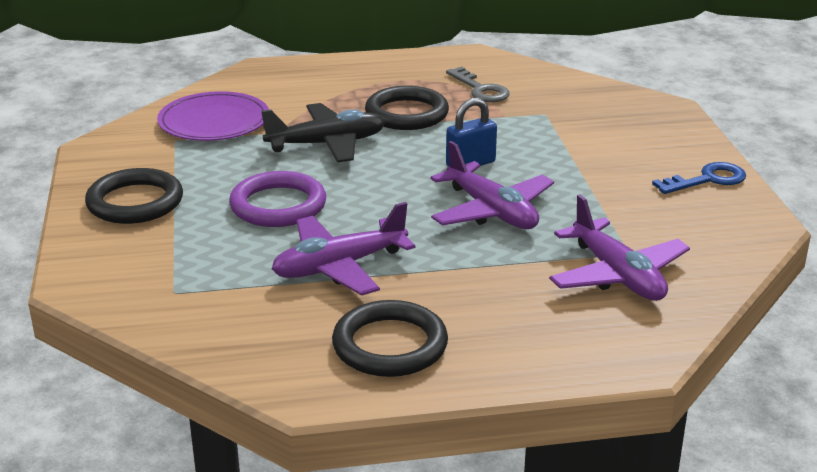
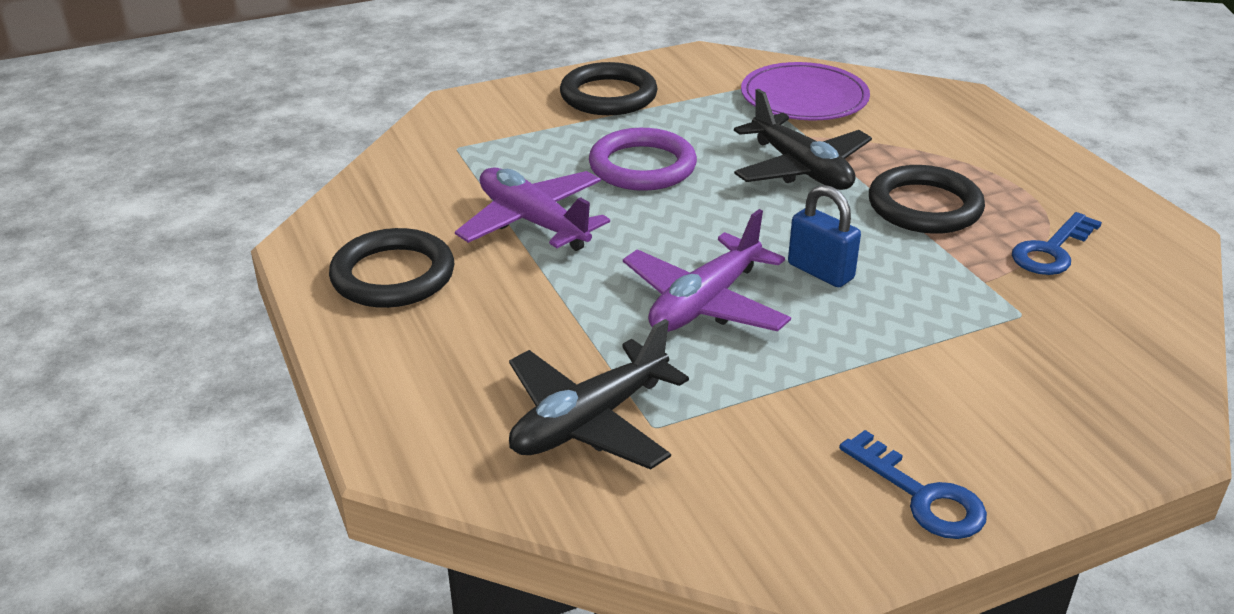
camera: 75 degrees right, 5 degrees up
(480, 89) = (1051, 251): grey key -> blue key
(617, 275) = (589, 421): purple plane -> black plane

